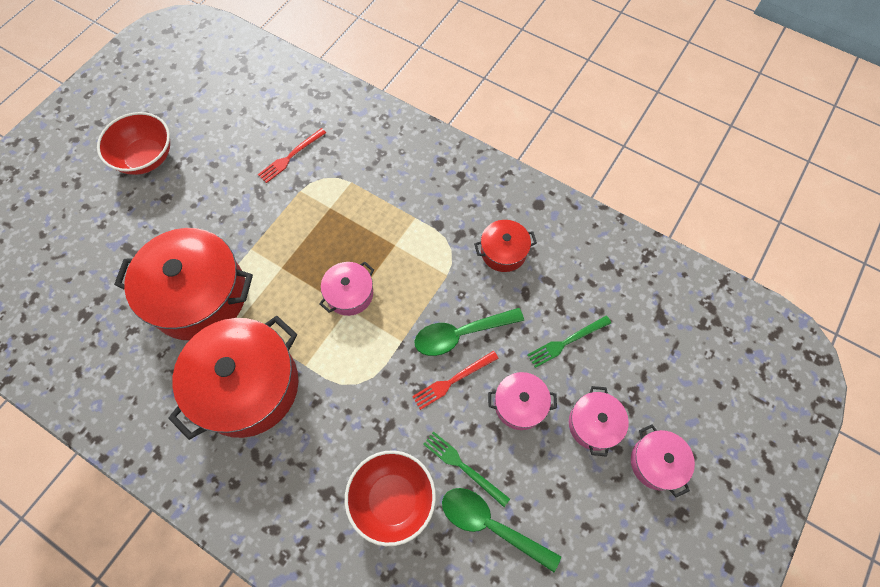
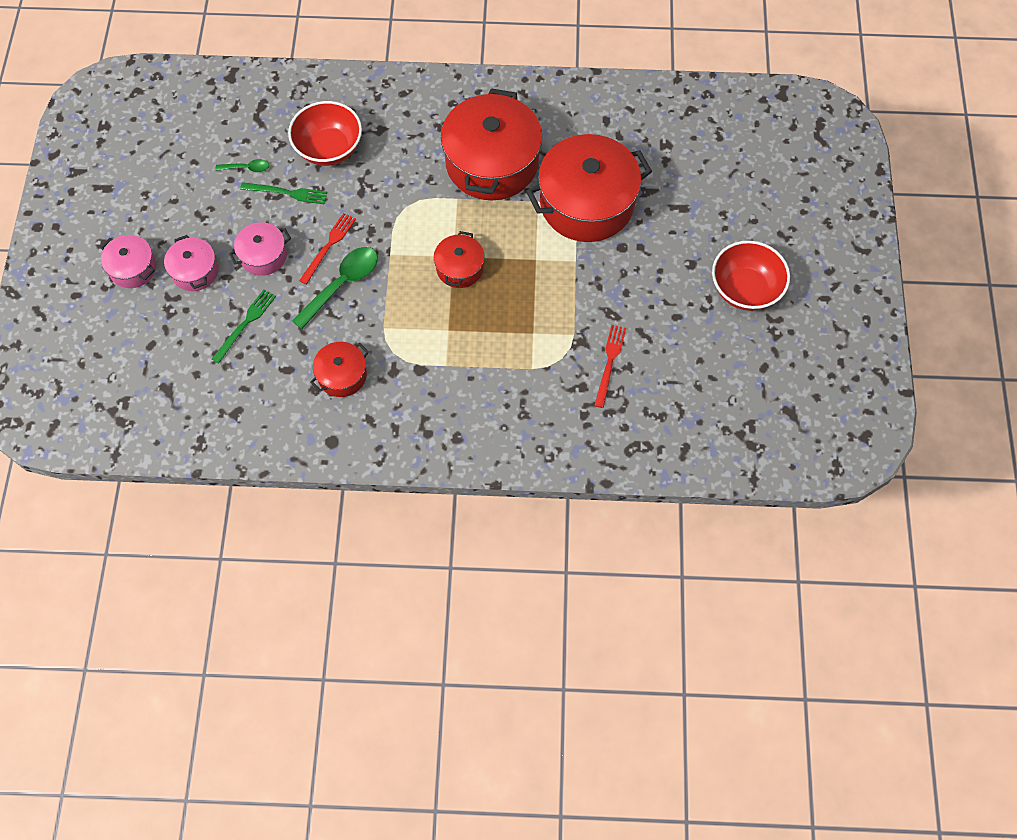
camera: 150 degrees right, 0 degrees up
(349, 294) = (459, 268): pink pot -> red pot
(490, 525) = (247, 168): green spoon -> green spoon, size x0.51

